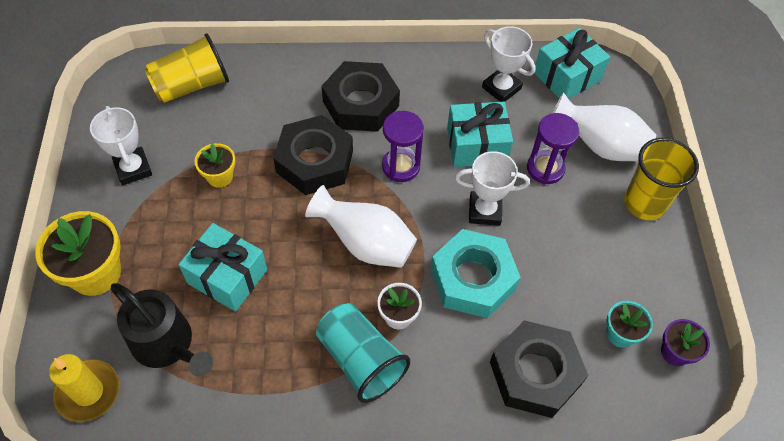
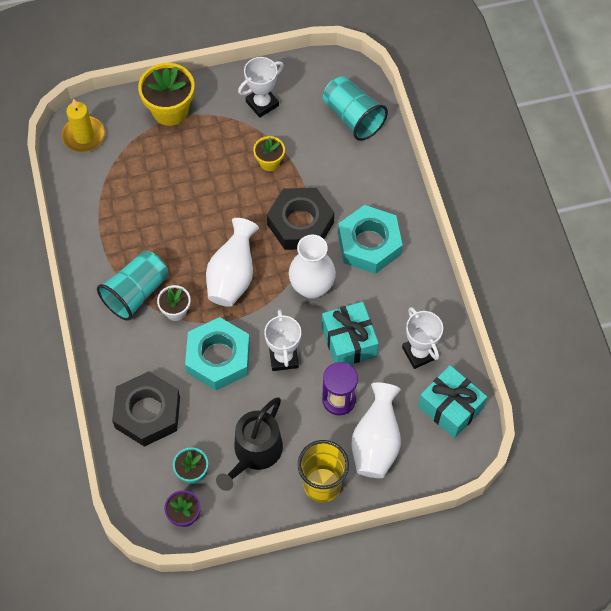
camera: 80 degrees right, 5 degrees up
(166, 344) = (125, 169): black watering can -> black watering can (255, 452)
(192, 85) = (353, 117): yellow cup -> turquoise cup
(227, 276) = (185, 191): turquoise gift -> none
(360, 103) = (369, 244): black nut -> turquoise nut
(401, 166) = (311, 287): purple hourglass -> white vase
(501, 88) = (419, 353): white trophy -> white trophy turned 60 degrees counterclockwise

